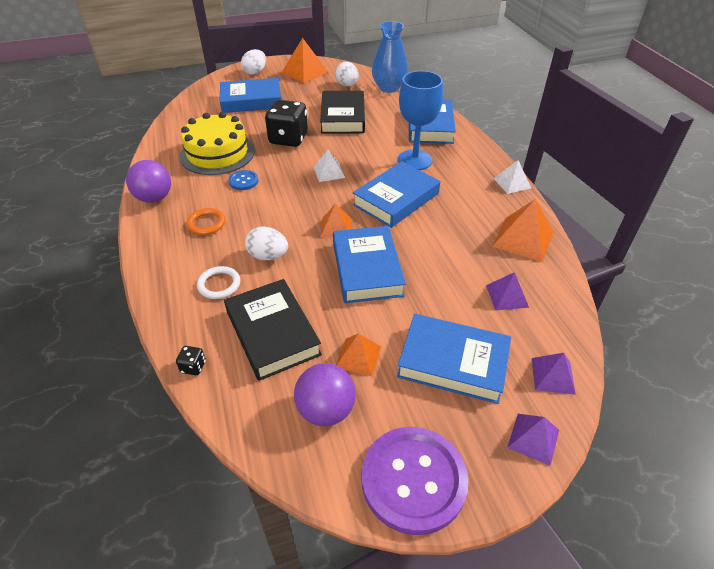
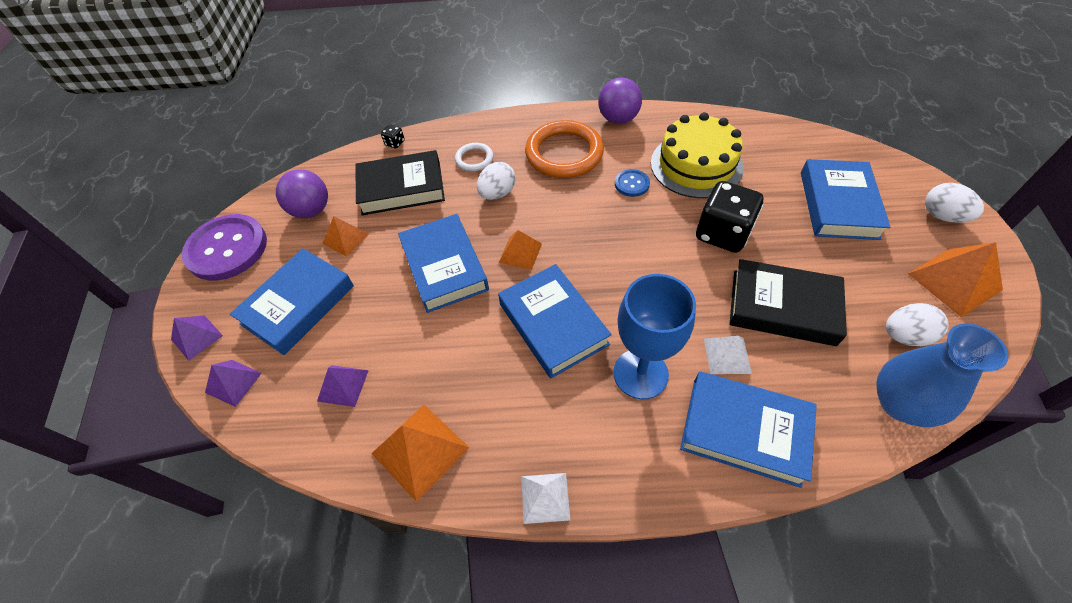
camera: 110 degrees right, 10 degrees up
(206, 223) = (564, 153): orange ring -> orange ring, size x2.00
(329, 172) = (632, 264): white pyramid -> white pyramid (727, 355)
(367, 269) = (444, 267): blue book -> blue book turned 60 degrees clockwise

